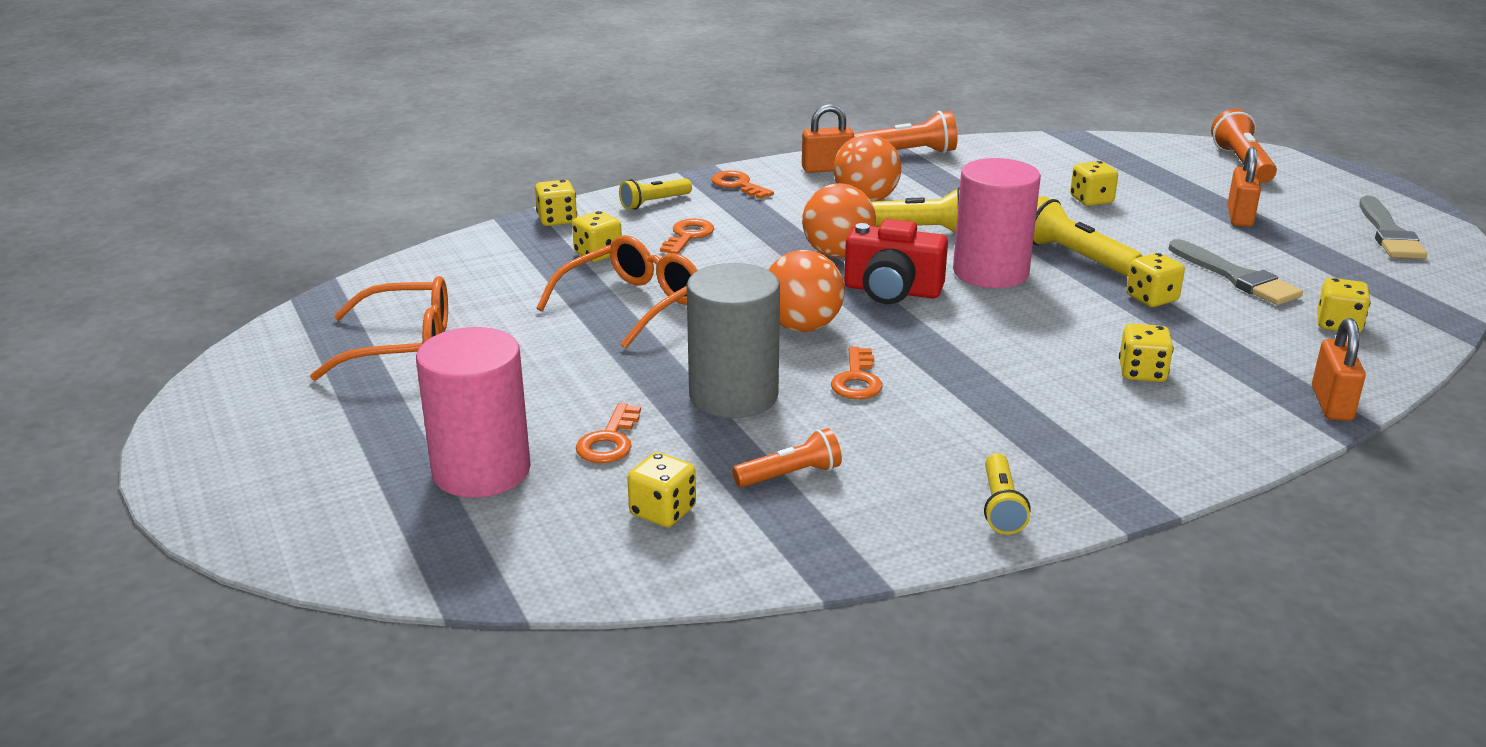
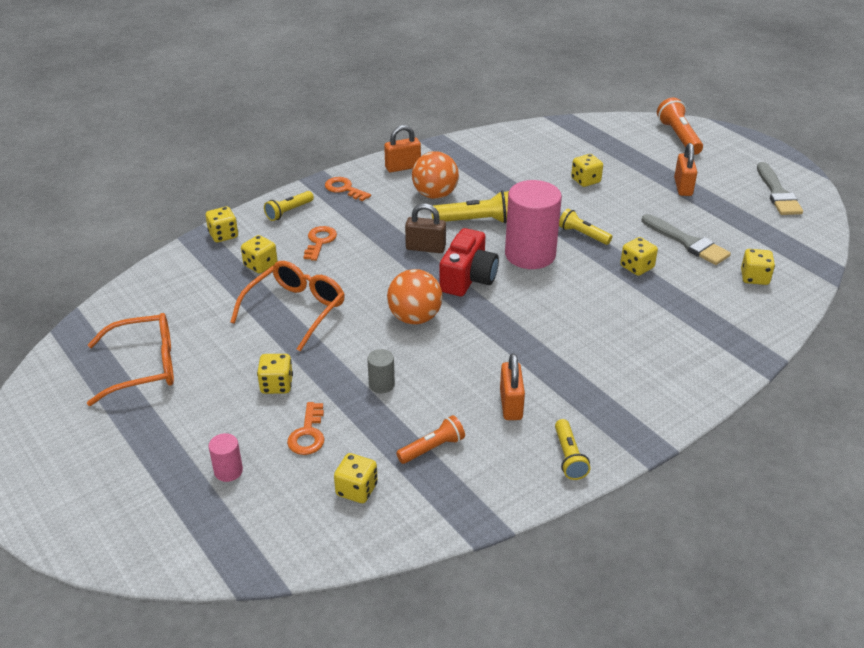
camera: 10 degrees left, 10 degrees up
(481, 471) = (228, 471): pink cylinder -> pink cylinder, size x0.44
(733, 396) = (381, 384): grey cylinder -> grey cylinder, size x0.44
(837, 254) = (425, 248): orange ball -> brown padlock
(857, 380) = (460, 361): orange key -> none
(892, 291) = (468, 278): red camera -> red camera turned 75 degrees counterclockwise
(906, 153) = (455, 147): orange flashlight -> none
(1075, 257) = (583, 235): yellow flashlight -> yellow flashlight, size x0.65
(1142, 373) = (639, 333): yellow dice -> yellow dice (276, 385)
(1331, 404) = (757, 346): orange padlock -> orange padlock (511, 405)

